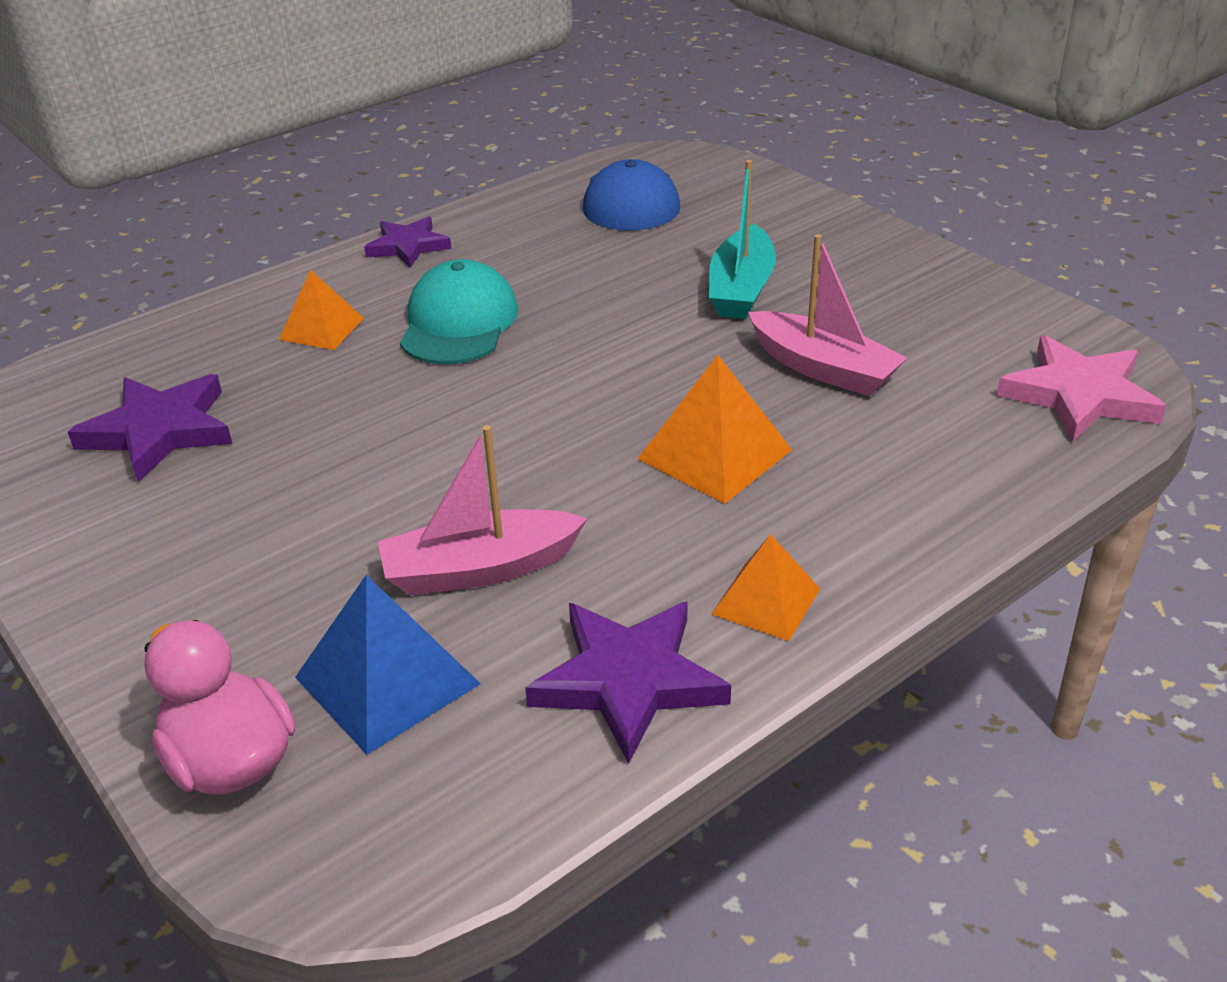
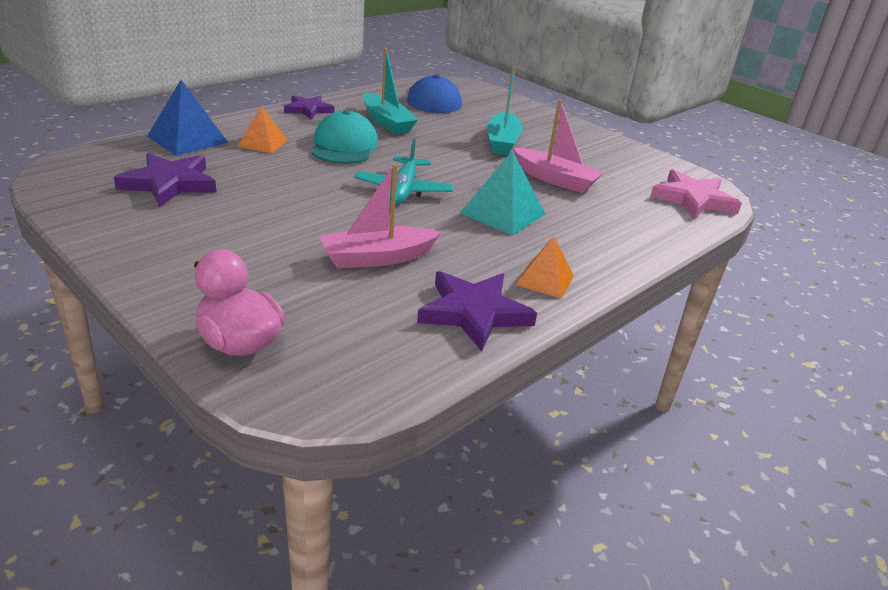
camera: 10 degrees left, 5 degrees down
(387, 680) = (330, 307): blue pyramid -> blue pyramid (187, 139)
(540, 262) = (387, 122): none -> turquoise boat
(546, 414) = (403, 190): none -> turquoise plane
(715, 454) = (503, 213): orange pyramid -> turquoise pyramid

